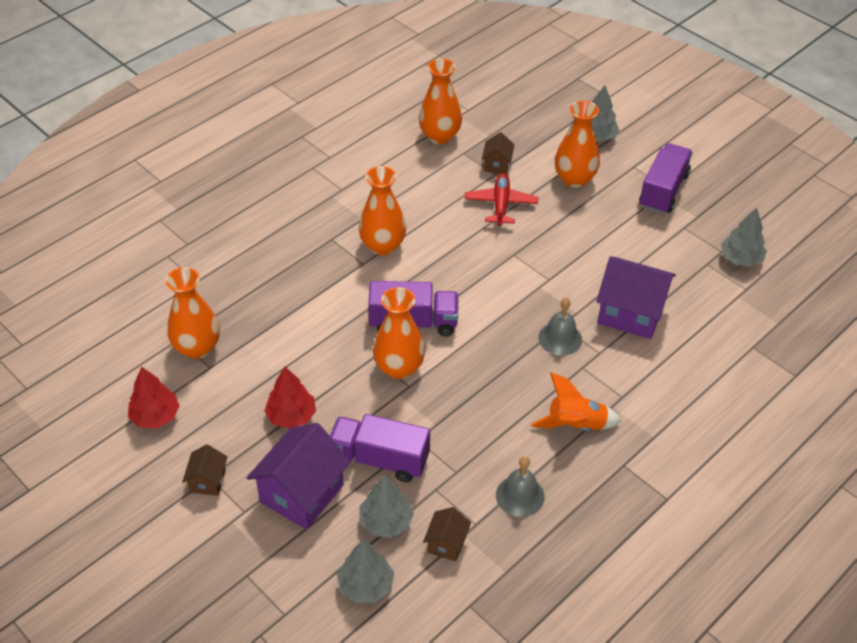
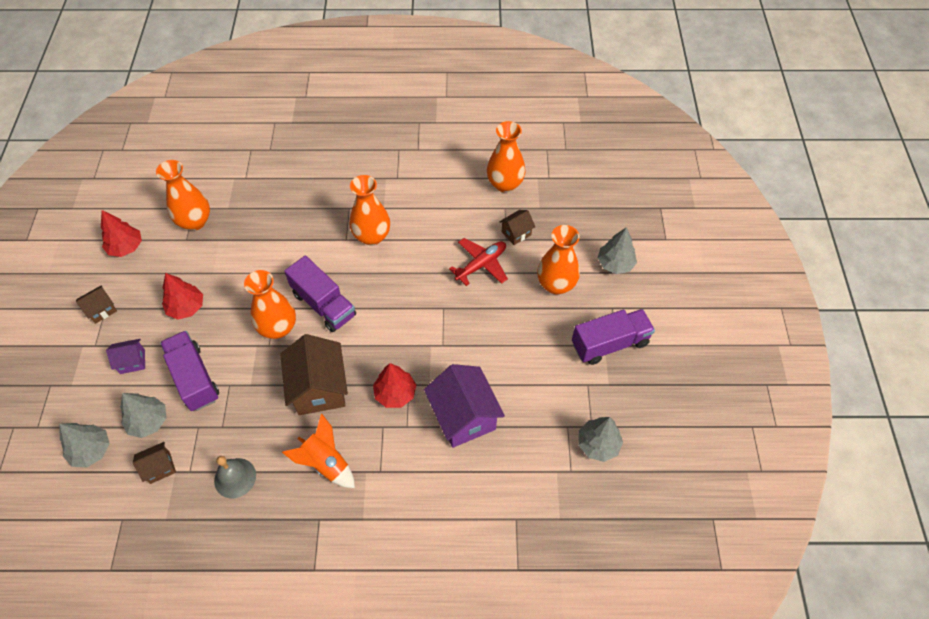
camera: 45 degrees right, 10 degrees up
(302, 493) = (132, 361): purple house -> purple house, size x0.50
(496, 382) = (319, 388): none -> brown house
(560, 338) = (395, 393): grey bell -> red tree

